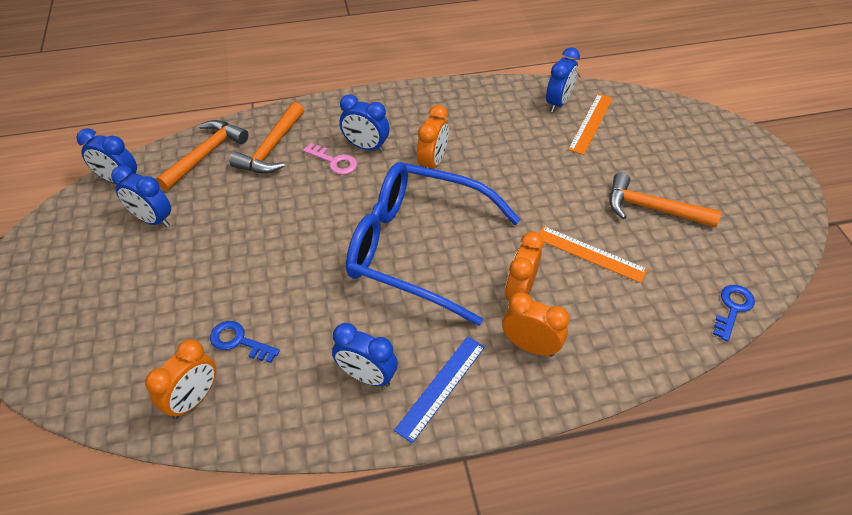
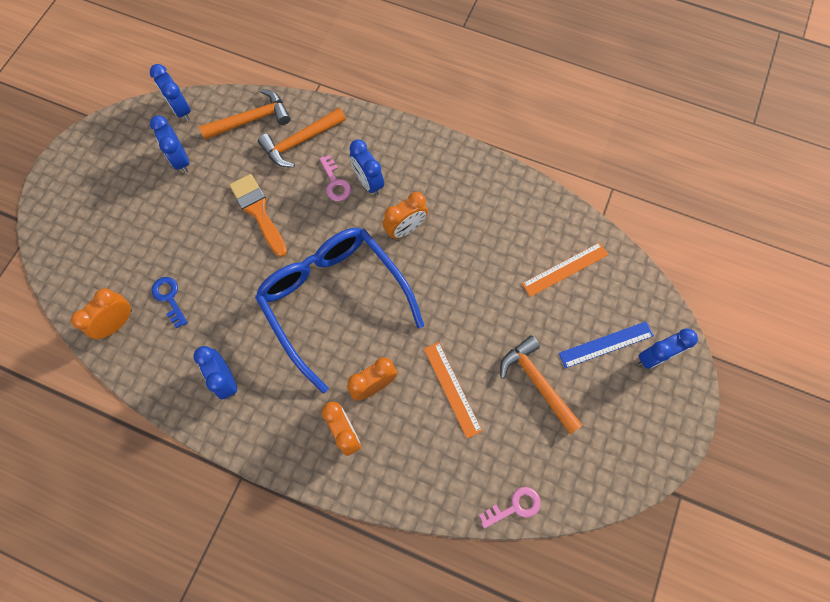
camera: 35 degrees right, 20 degrees up
(194, 399) = (117, 323): orange clock -> orange clock turned 150 degrees clockwise
(276, 219) = (258, 211): none -> orange brush
(441, 387) = (264, 420): blue ruler -> blue ruler (606, 344)
(558, 103) = (557, 231): blue clock -> blue clock (654, 357)
(732, 308) = (515, 506): blue key -> pink key

